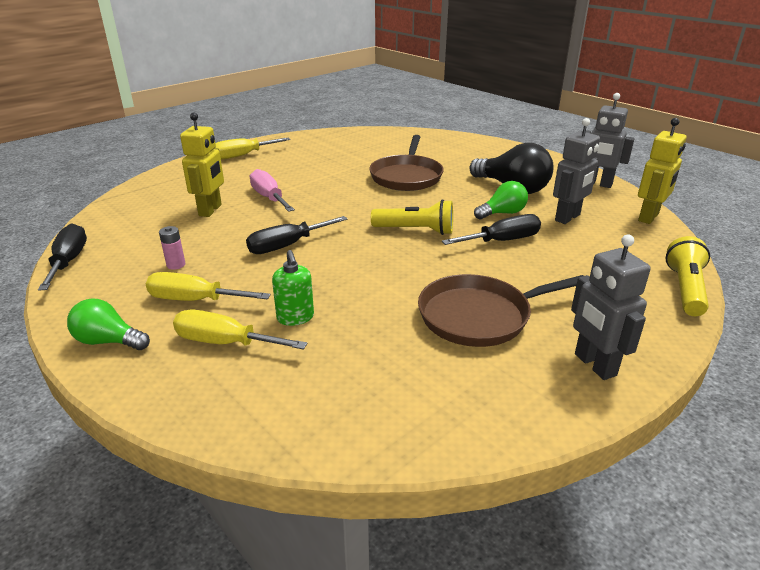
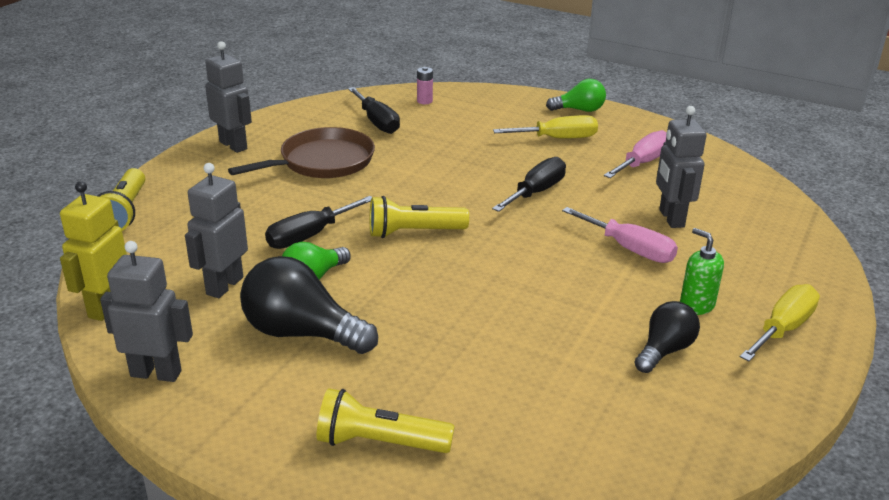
camera: 160 degrees right, 0 degrees up
(68, 261) = (707, 147): black screwdriver -> black screwdriver (377, 122)
(156, 256) = (642, 163): none -> pink screwdriver
(176, 265) = (613, 159): pink battery -> pink battery (424, 101)
(210, 210) = (671, 218): yellow robot -> grey robot
(225, 343) = (501, 120): yellow screwdriver -> none
(295, 317) = (467, 140): green soap dispenser -> green soap dispenser (696, 305)
(315, 157) = (664, 350): none -> black light bulb
(406, 176) = (478, 329): brown pan -> none
(478, 151) = (379, 442): none -> yellow flashlight

